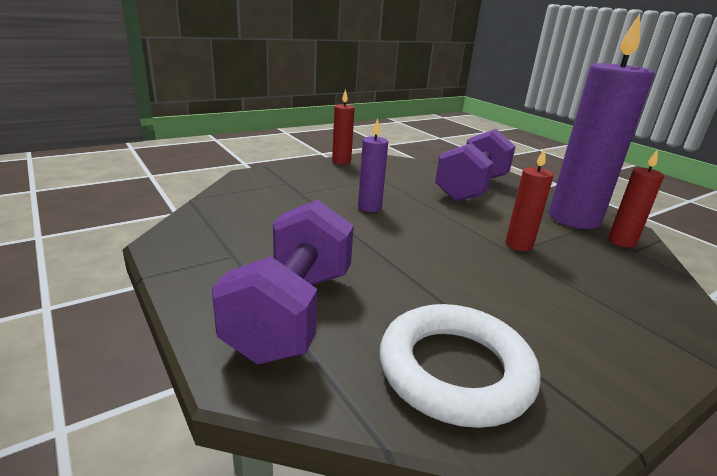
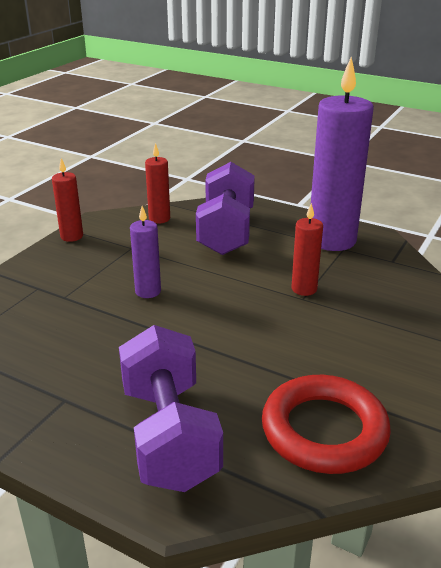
camera: 25 degrees left, 5 degrees up
(455, 370) = (324, 430): white ring -> red ring
(621, 242) = (379, 254): red candle -> red candle (159, 219)

